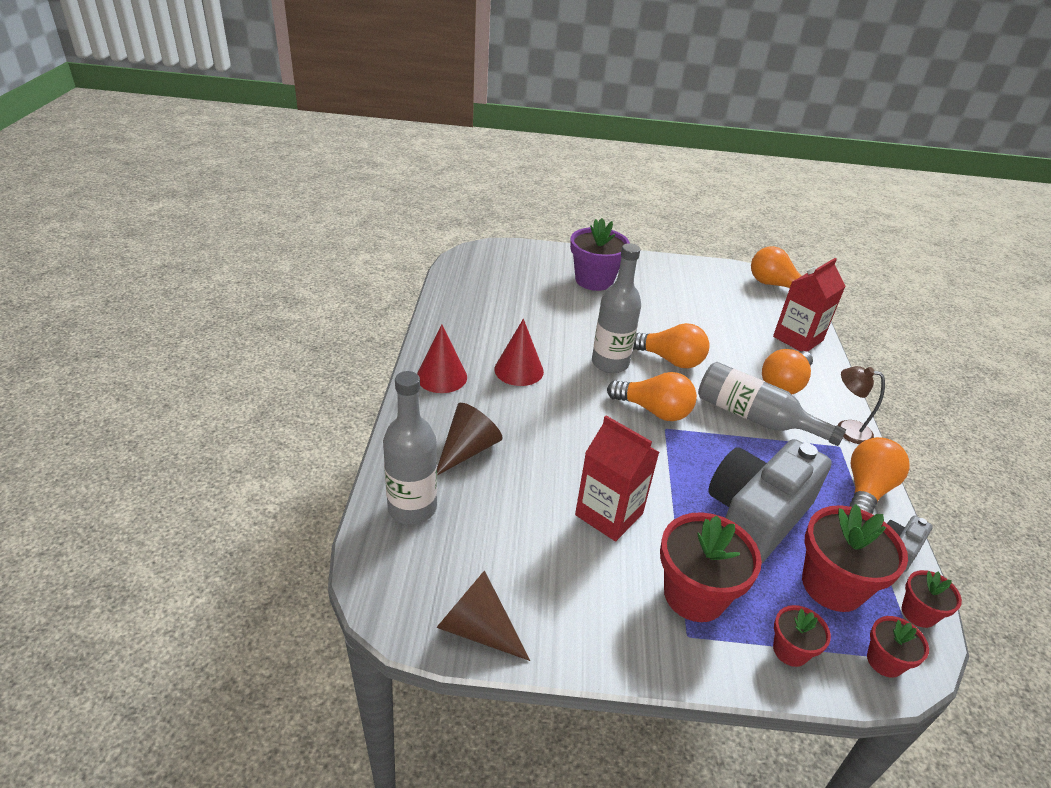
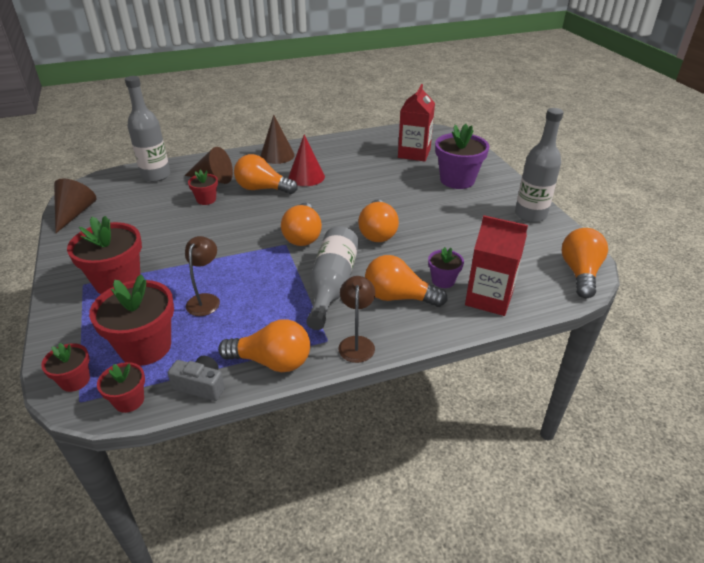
camera: 70 degrees right, 0 degrees up
(441, 377) = (277, 155): red cone -> brown cone
(526, 412) = (262, 189): none -> orange light bulb
(609, 514) = (179, 237): red carton -> red carton (414, 153)
(610, 363) = (347, 207): grey bottle -> grey bottle (530, 215)
(755, 517) = (205, 300): grey camera -> brown lamp
(765, 351) = (443, 280): none -> purple flower pot
(790, 650) = (77, 330): red flower pot -> red flower pot (206, 200)

